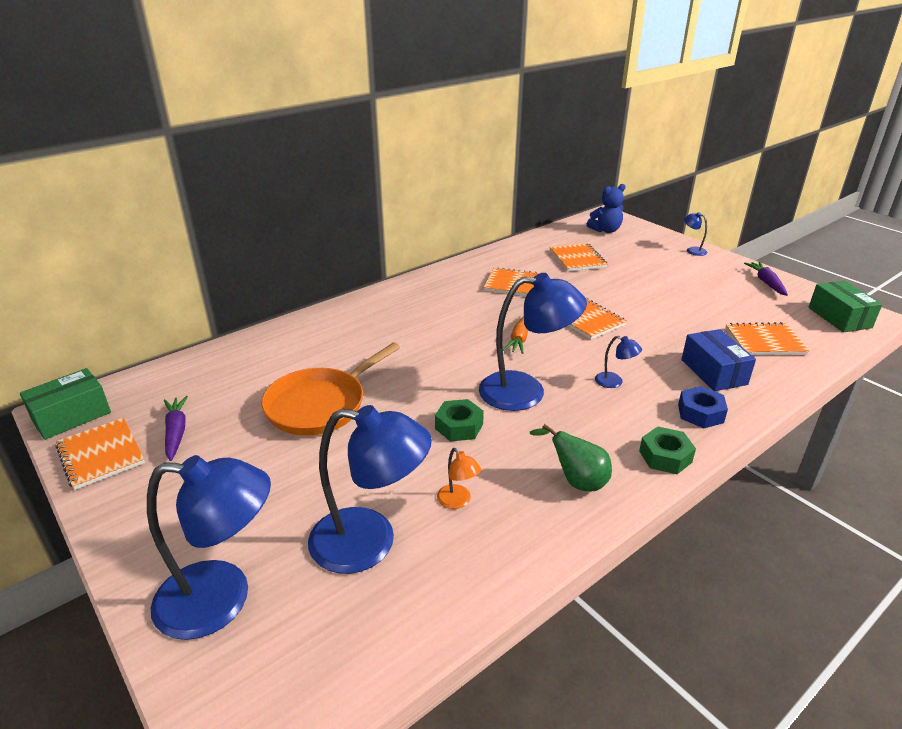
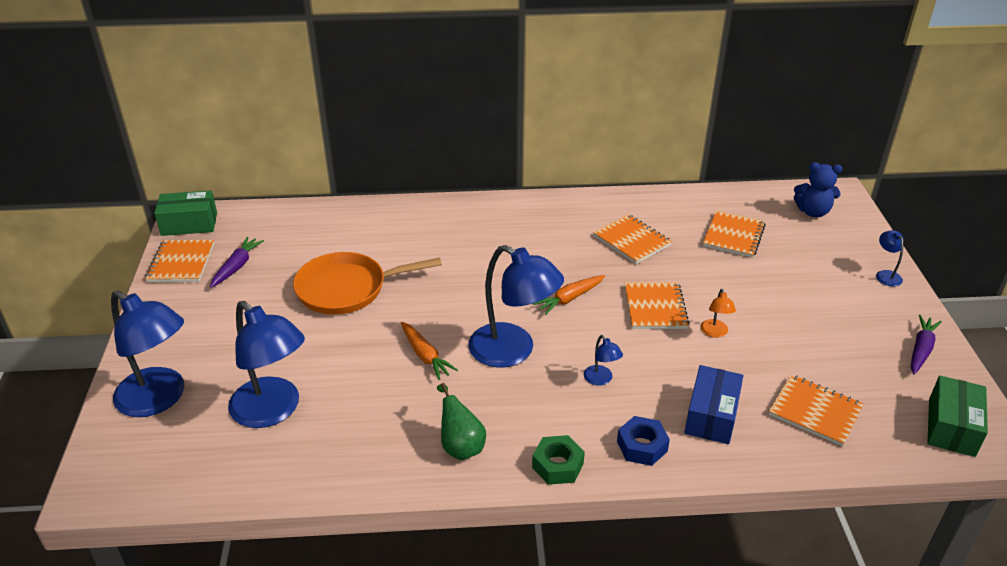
camera: 35 degrees right, 5 degrees up
(458, 501) = (358, 414): orange lamp -> orange lamp (715, 333)
(459, 426) = (425, 356): green nut -> orange carrot

